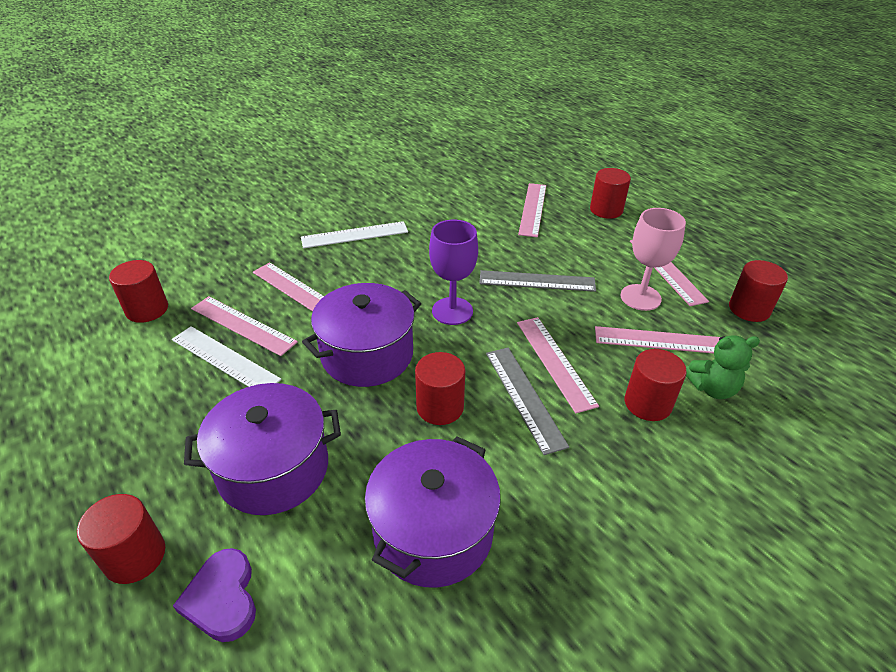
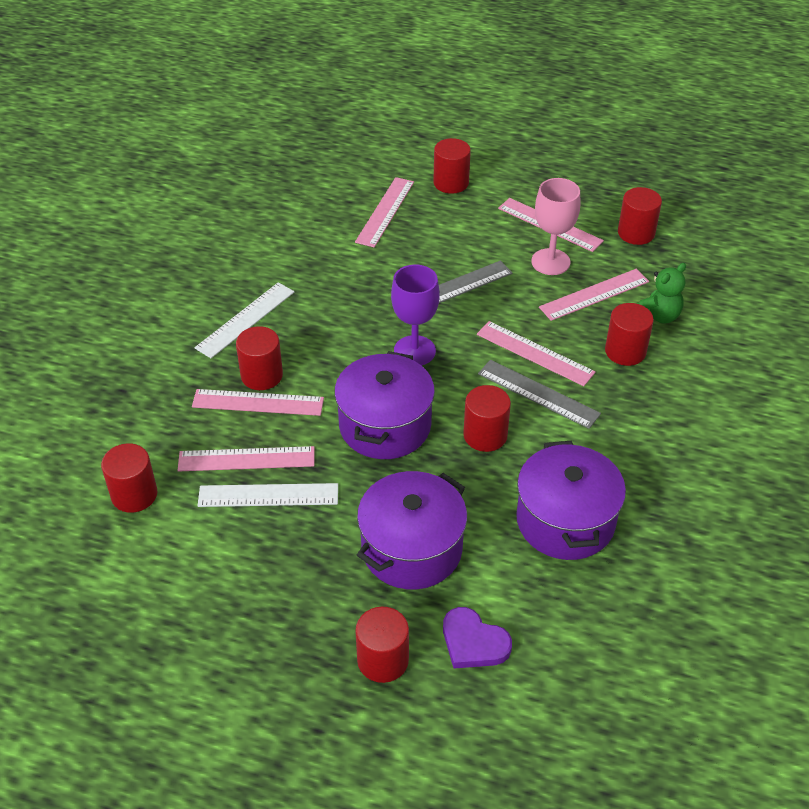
camera: 35 degrees left, 5 degrees up
(322, 275) = (262, 375): none -> red cylinder
(533, 209) = (385, 211): pink ruler -> pink ruler turned 45 degrees clockwise

